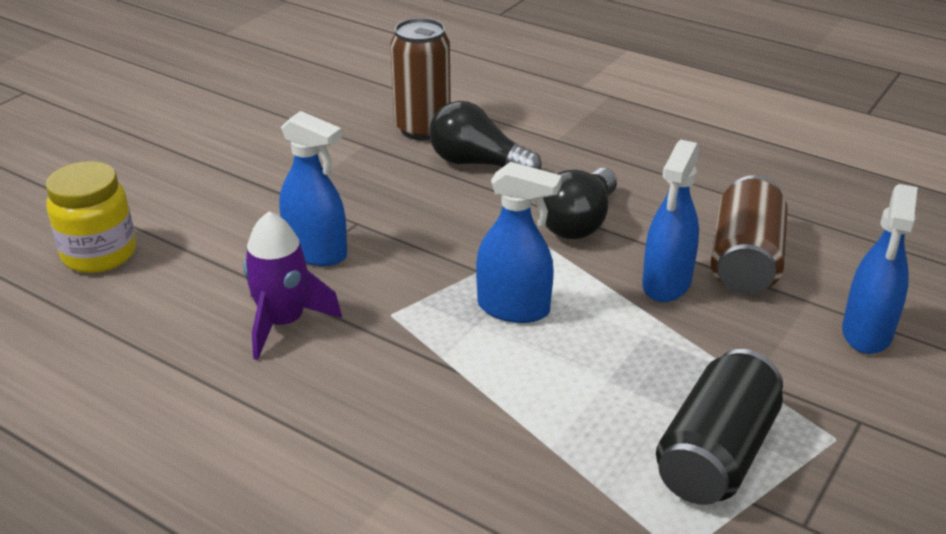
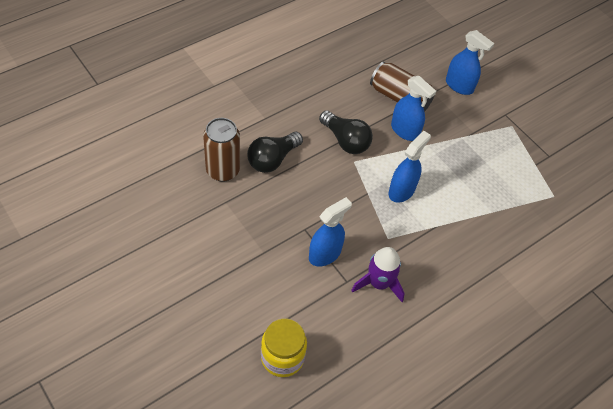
camera: 75 degrees left, 20 degrees up
(716, 454) = (510, 163): black can -> none

